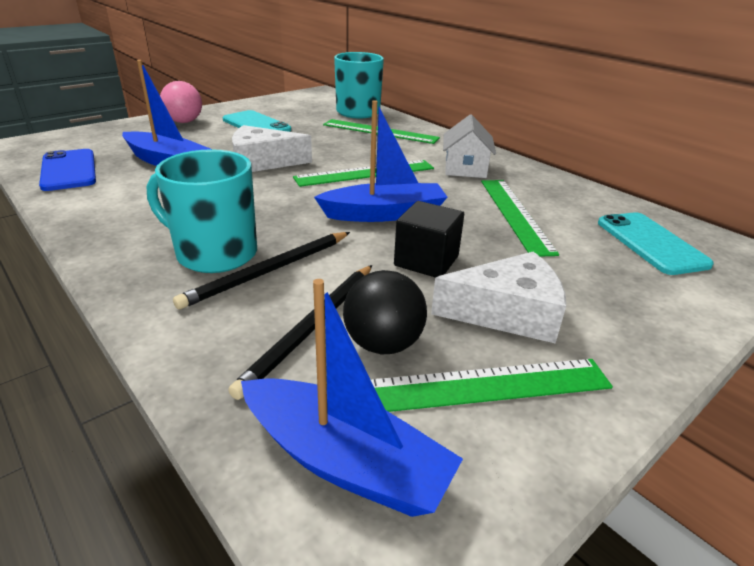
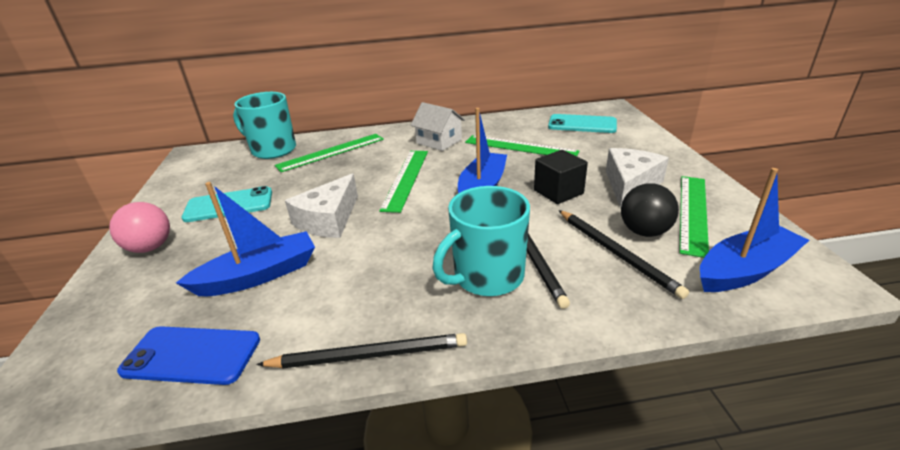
camera: 55 degrees left, 0 degrees up
(80, 228) = (369, 355): none -> black pencil

